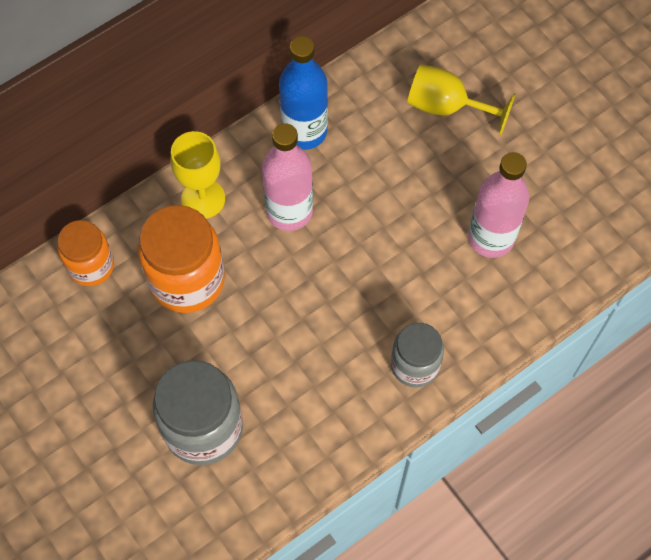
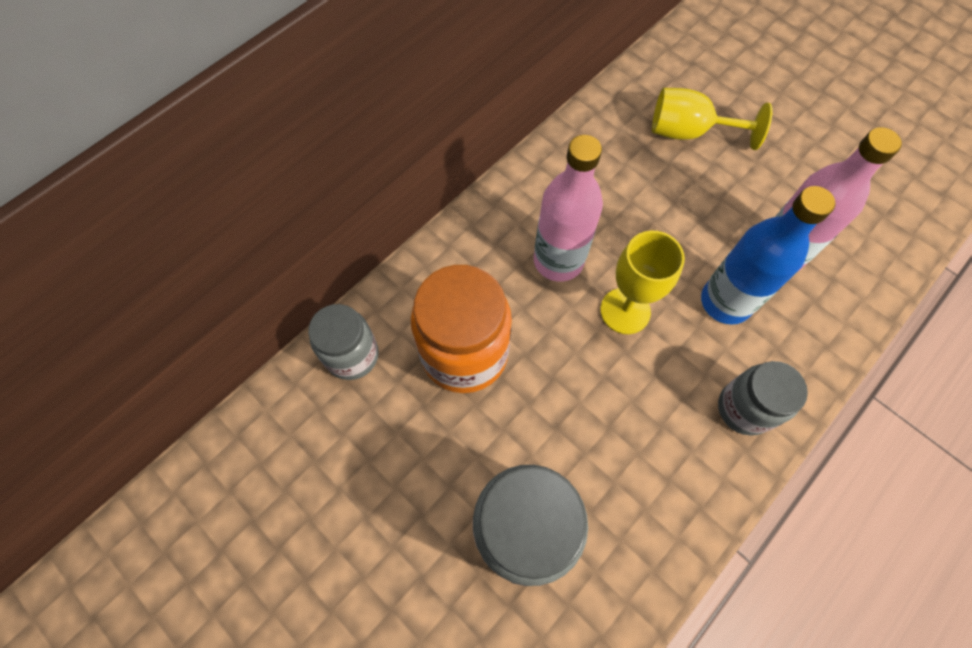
camera: 10 degrees left, 0 degrees up
(91, 266) = (352, 355): orange jar -> grey jar
(203, 199) = (462, 262): yellow goblet -> yellow goblet (625, 311)
(304, 131) = (552, 177): blue bottle -> blue bottle (725, 302)

